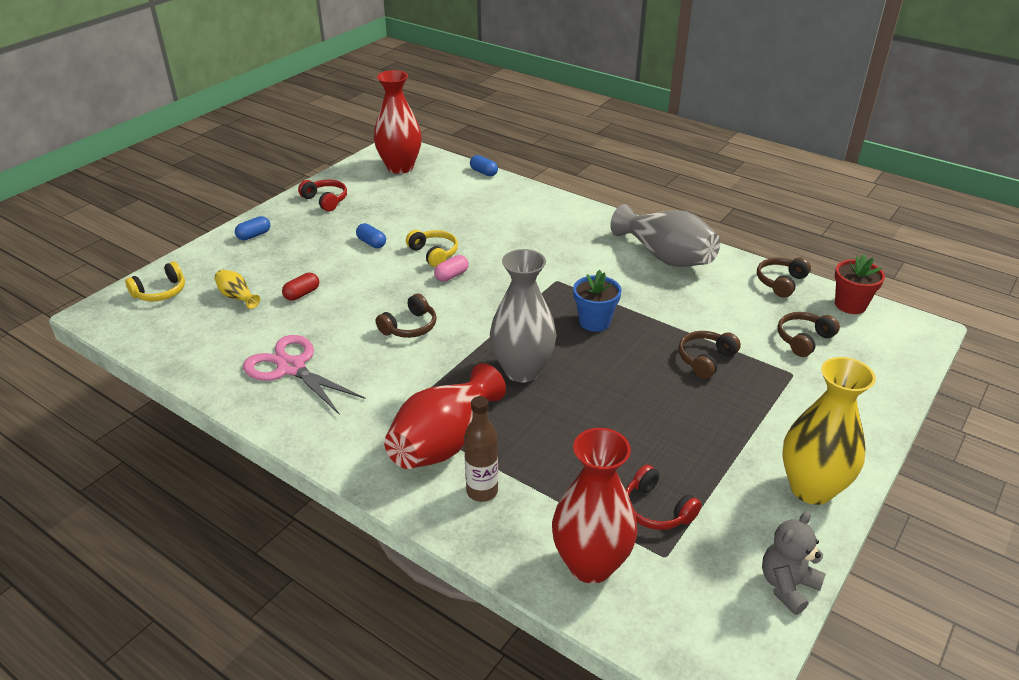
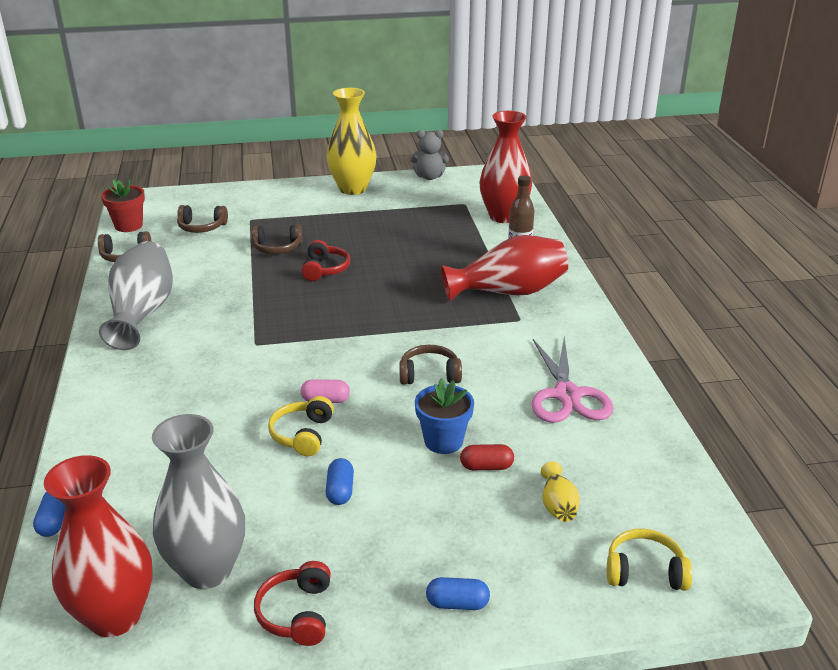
camera: 135 degrees left, 5 degrees down
(522, 370) = (397, 301): grey vase -> grey vase (207, 570)
(594, 322) = (292, 301): blue flower pot -> blue flower pot (443, 441)
(656, 509) = (439, 216): red headphones -> red headphones (325, 269)

